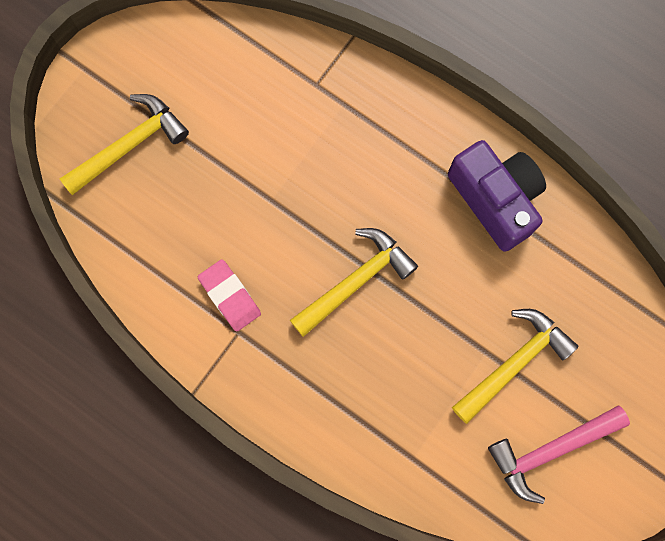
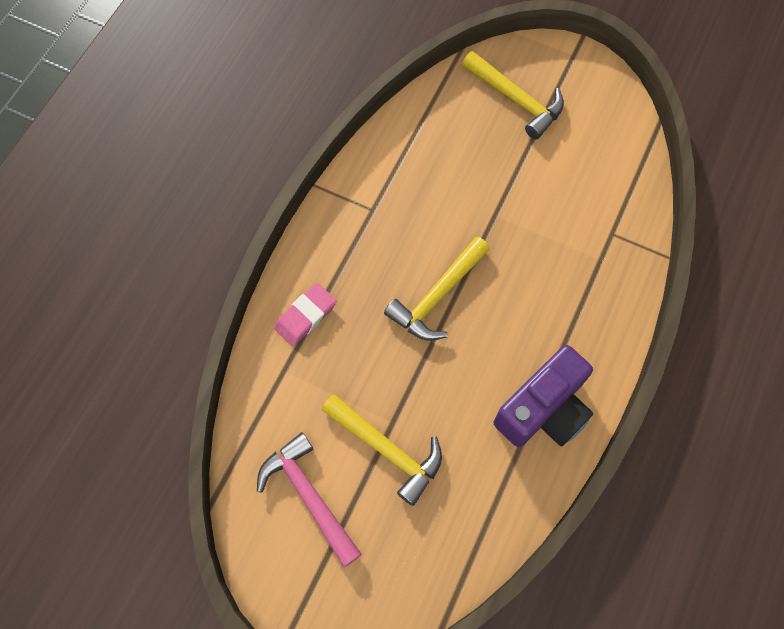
camera: 80 degrees right, 10 degrees down
(230, 296) = (402, 197): pink eraser -> pink eraser (305, 316)
(356, 280) = (437, 296): yellow hammer -> yellow hammer turned 90 degrees clockwise

